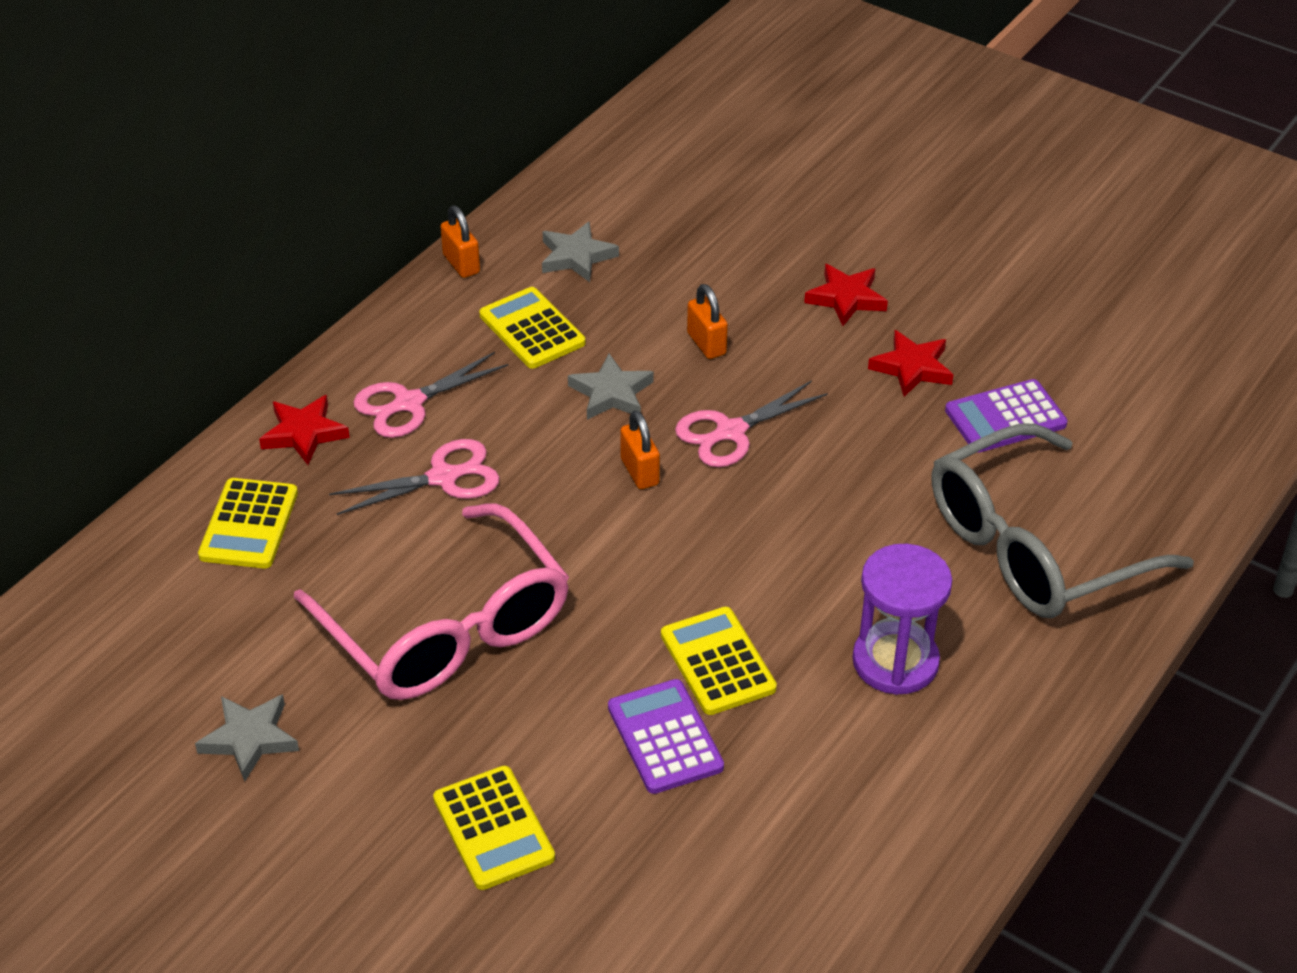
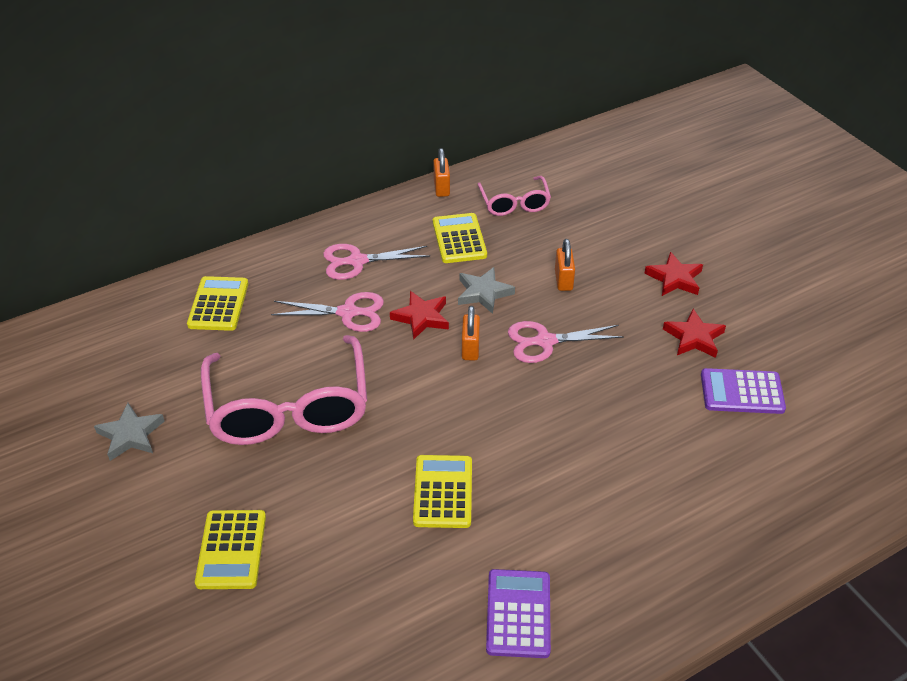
camera: 25 degrees right, 0 degrees up
(249, 524) = (218, 304): yellow calculator -> yellow calculator turned 150 degrees clockwise
(304, 433) = (285, 260): red star -> red star (421, 317)
(576, 256) = (514, 203): grey star -> pink glasses
(665, 737) = (377, 531): purple calculator -> purple calculator (518, 614)
(895, 661) = (564, 537): purple hourglass -> none
(1035, 546) = (713, 490): grey glasses -> none

